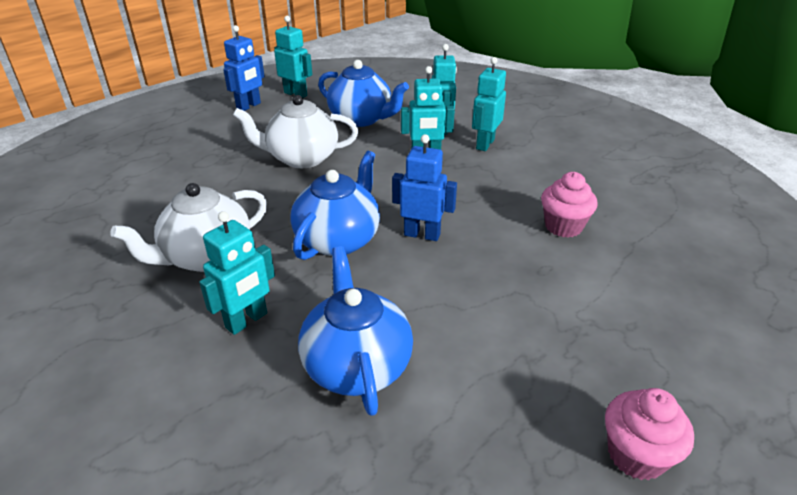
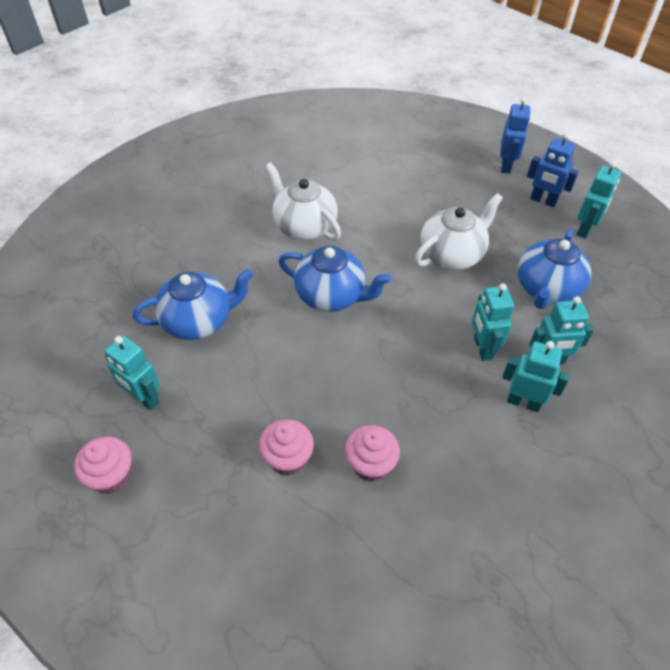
camera: 85 degrees right, 15 degrees up
(247, 321) = (240, 260): turquoise robot -> turquoise robot (144, 398)
(301, 158) = (452, 254): white teapot -> white teapot turned 60 degrees clockwise
(422, 234) = (344, 350): blue robot -> blue robot (506, 166)
(569, 281) = (288, 459): none -> pink cupcake

